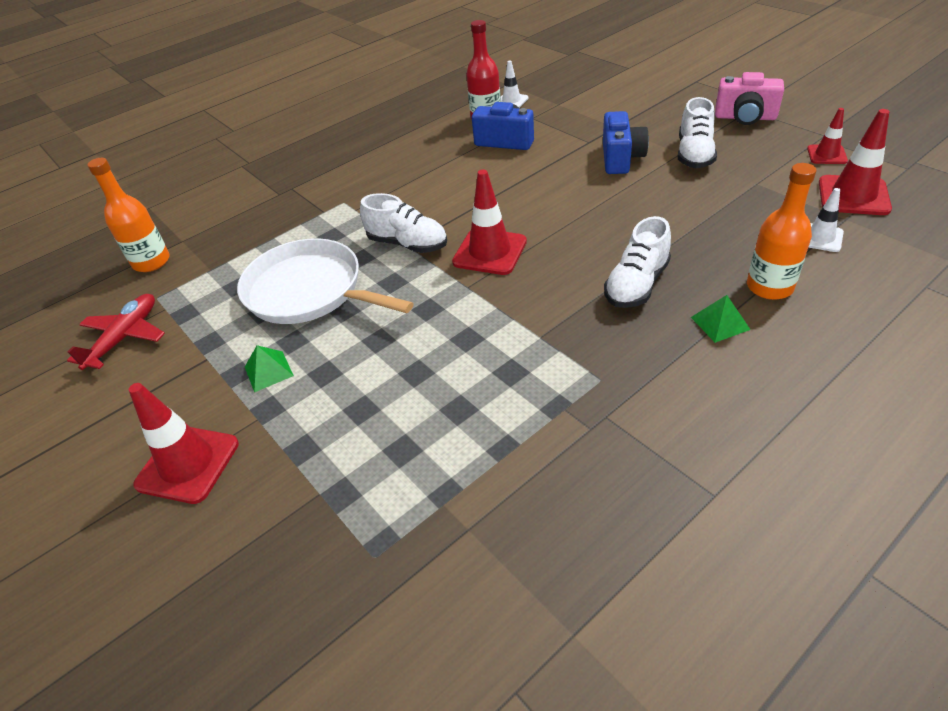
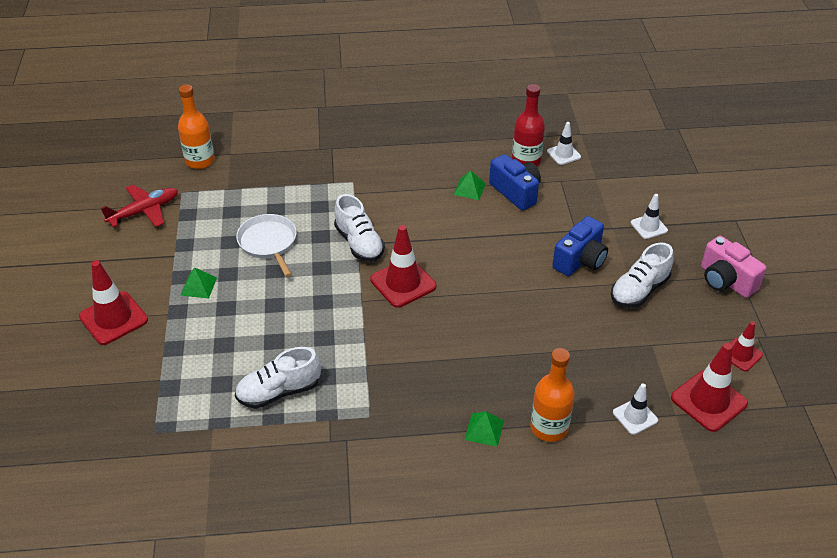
camera: 30 degrees right, 0 degrees up
(309, 291) = (268, 243): white pan -> white pan, size x0.63
(462, 157) = (469, 189): none -> green pyramid
(636, 285) = (466, 369): white shoe -> white shoe (279, 392)
(641, 113) = (649, 226): none -> white traffic cone

